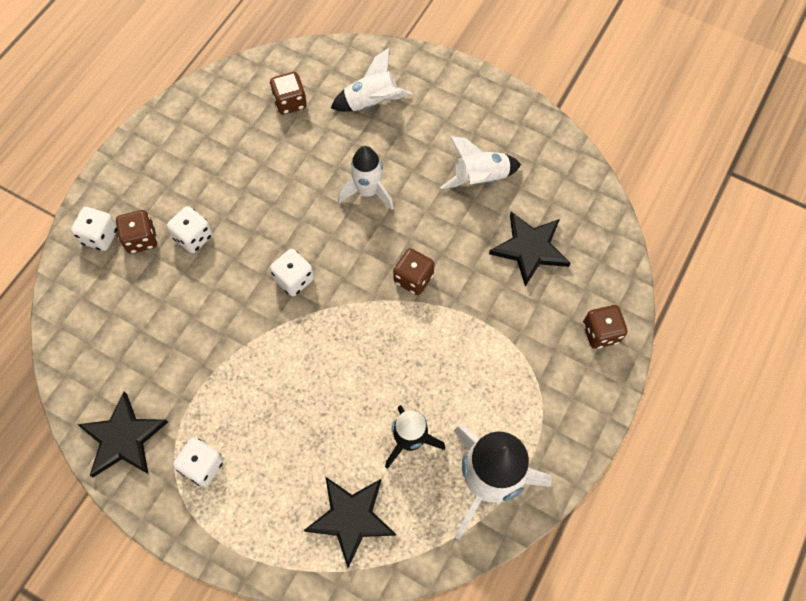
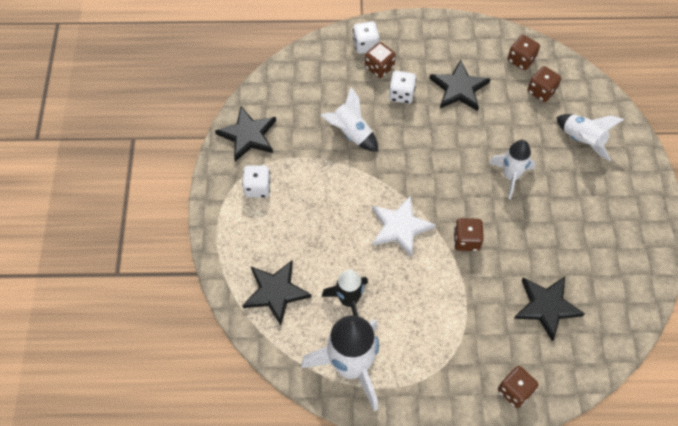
camera: 60 degrees right, 5 degrees down
(229, 176) = (459, 88): none -> black star
(239, 97) = (521, 60): none -> brown dice
(294, 279) = (413, 168): white dice -> none
(356, 335) = (400, 227): none -> white star
(480, 178) = (578, 243): white rocket -> white rocket (351, 133)

